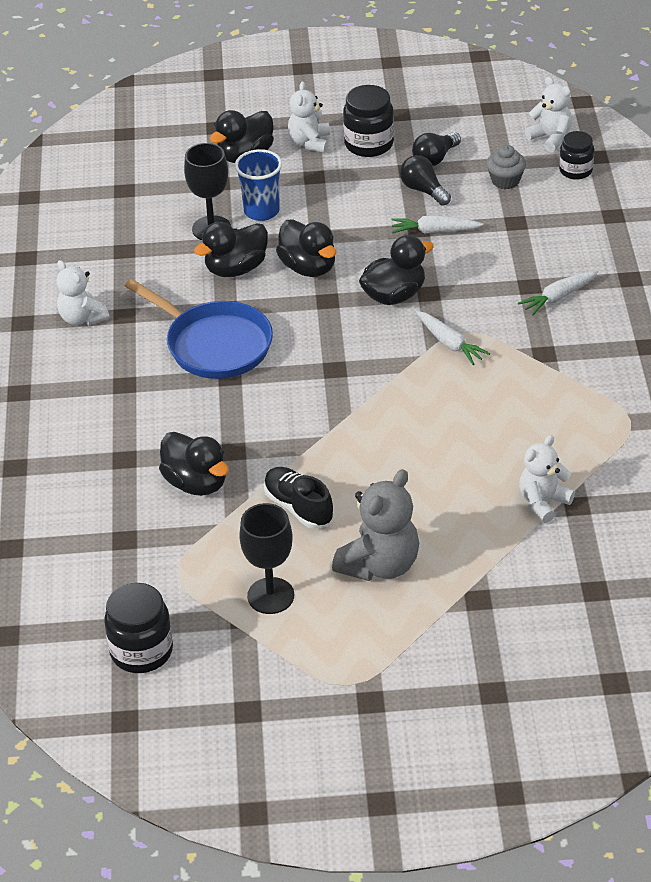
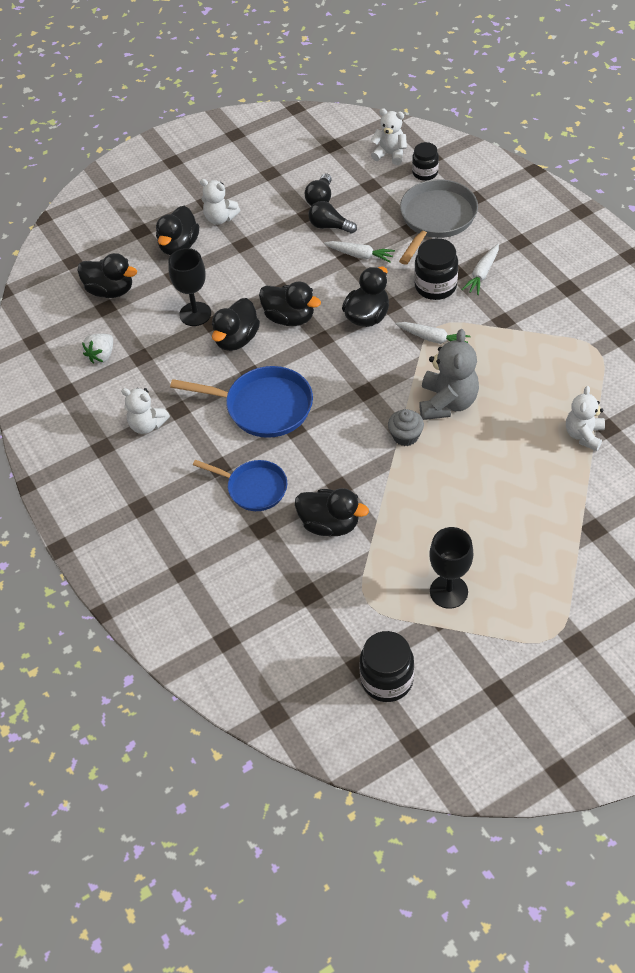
camera: 25 degrees left, 10 degrees up
(85, 235) = (101, 356): none -> white strawberry
(141, 175) = (110, 290): none -> black duck
(144, 418) = (253, 488): none -> blue pan
(261, 211) = (223, 286): blue cup -> none
(298, 507) = (418, 512): black shoe -> none
(310, 142) = (220, 218): white teddy bear -> white teddy bear turned 45 degrees counterclockwise
(369, 144) = (264, 204): black jar -> black jar (435, 286)
(380, 565) = (508, 532): grey teddy bear -> grey teddy bear (447, 403)
(434, 231) = (360, 255): white carrot -> white carrot turned 135 degrees counterclockwise
(505, 181) = (382, 198): grey cupcake -> grey cupcake (405, 436)
(550, 223) = (436, 219): none -> grey pan

